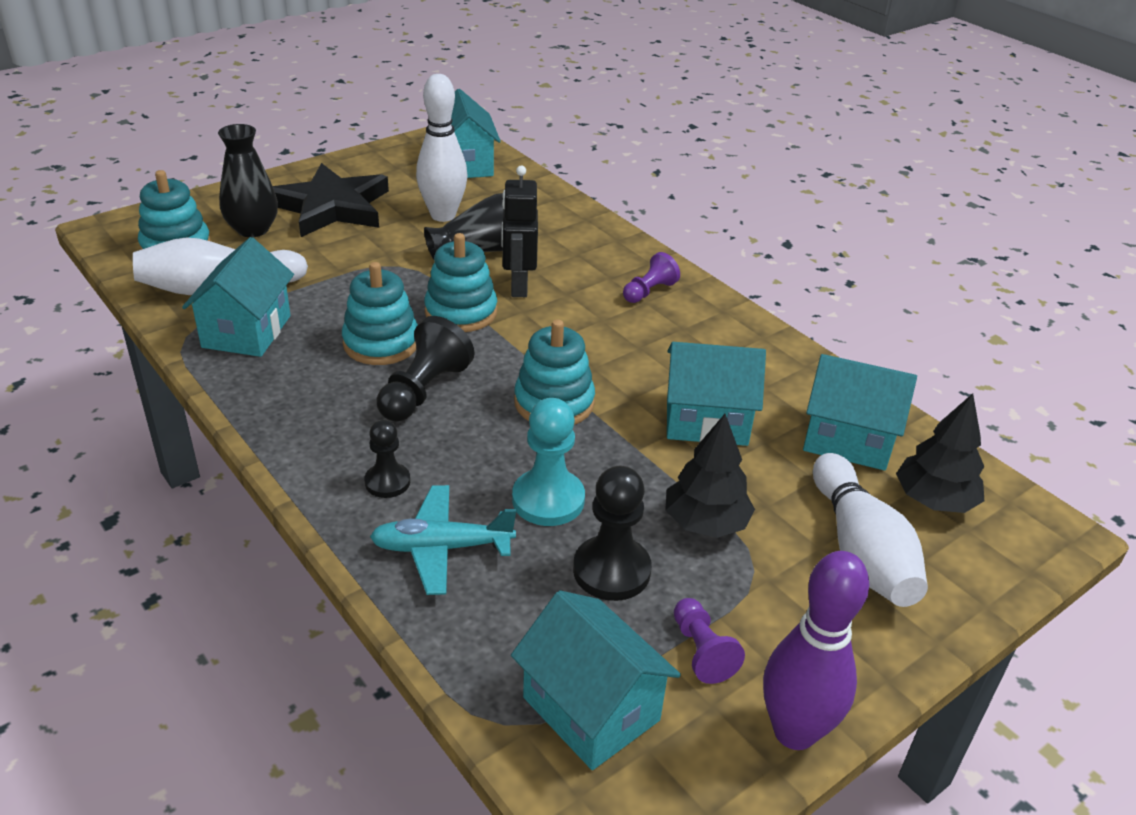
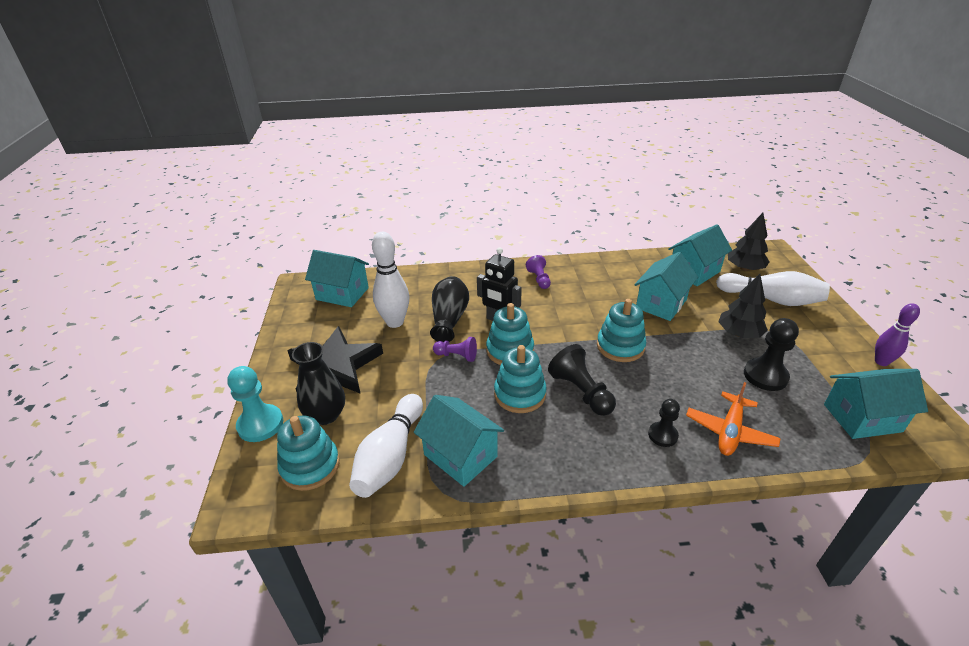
camera: 55 degrees left, 0 degrees up
(442, 548) = (730, 431): turquoise plane -> orange plane
(548, 500) = (703, 378): turquoise pawn -> turquoise pawn (260, 424)
(701, 651) = (828, 369): purple pawn -> purple pawn (457, 356)
(794, 731) = (881, 362): purple bowling pin -> purple bowling pin, size x0.63

